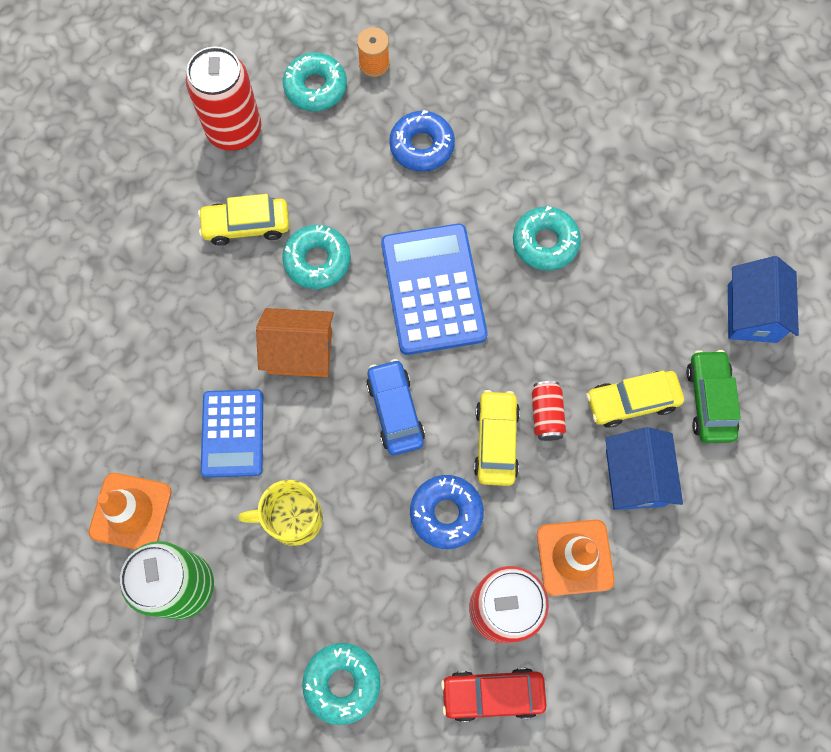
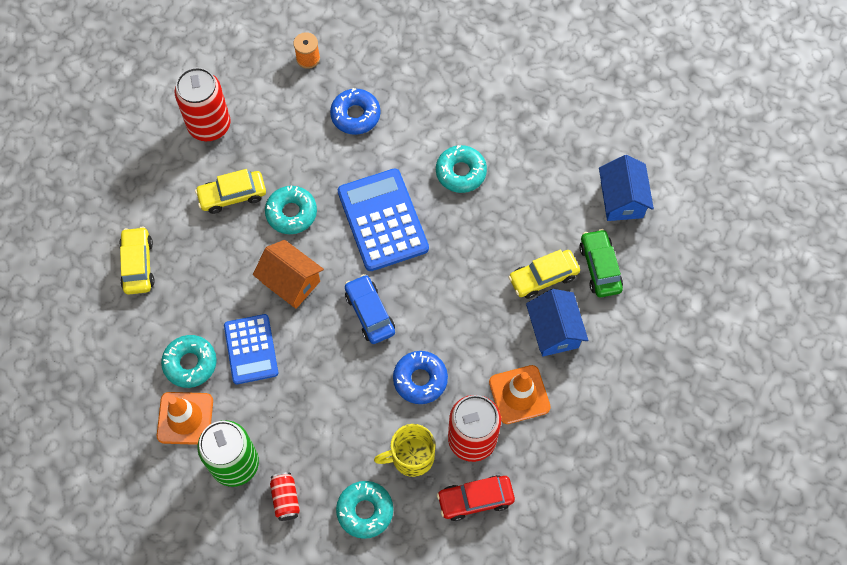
camera: 10 degrees left, 5 degrees down
(292, 518) = (307, 402): yellow mug -> yellow mug (411, 456)
(300, 352) = (291, 282): orange house -> orange house turned 45 degrees clockwise
(315, 87) = (266, 83): turquoise donut -> turquoise donut (190, 363)
(496, 441) = (448, 322): yellow car -> yellow car (138, 265)
(546, 414) = (482, 297): red can -> red can (285, 499)

